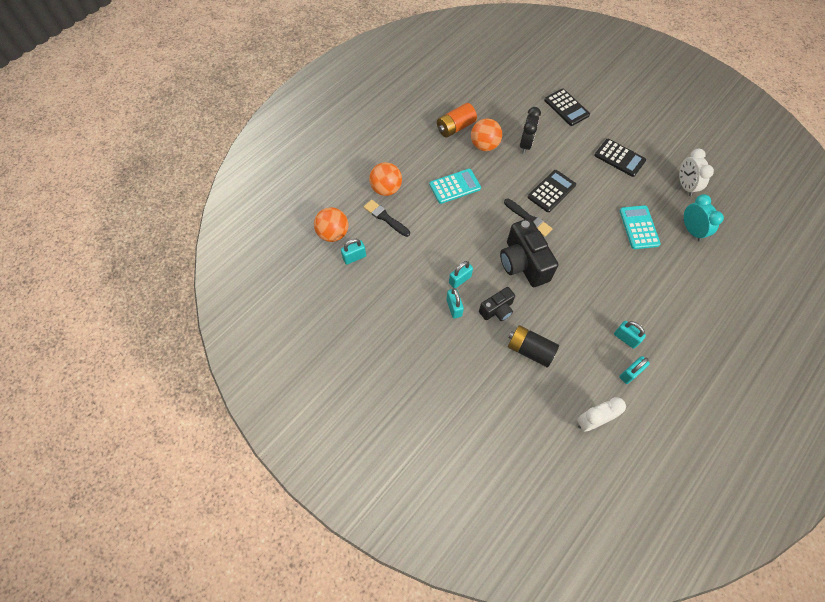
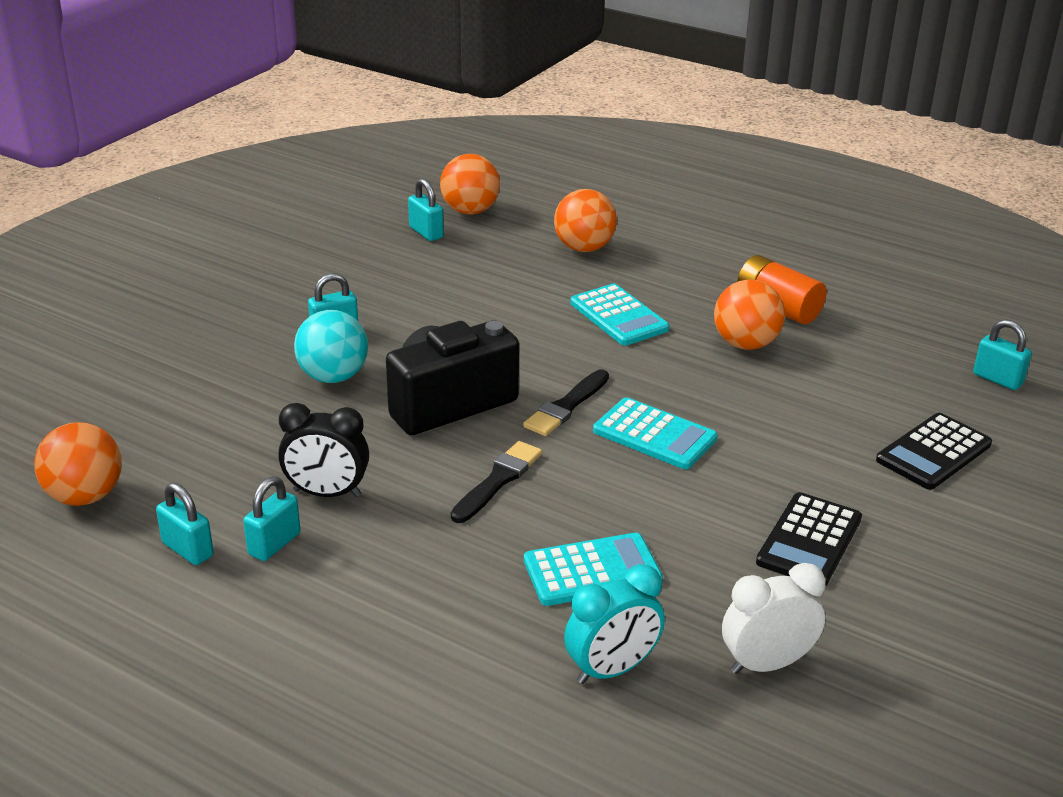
camera: 80 degrees right, 30 degrees down
(385, 218) = (518, 252): black brush -> black brush (498, 480)
(460, 280) = (396, 333): turquoise padlock -> turquoise padlock (997, 379)
(497, 310) = (333, 377): black camera -> turquoise ball
(525, 144) = (777, 396): black clock -> black clock (327, 493)
(530, 350) = (246, 417): black battery -> none
(551, 191) = (654, 435): black calculator -> turquoise calculator
(592, 421) = (85, 496): white clock -> orange ball

